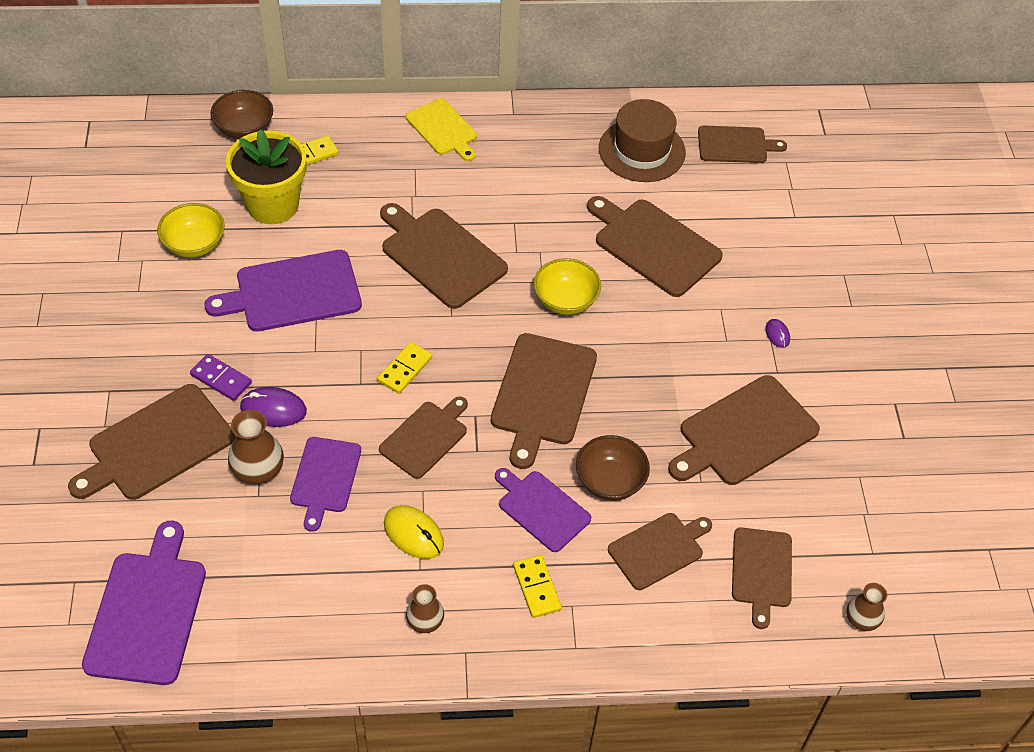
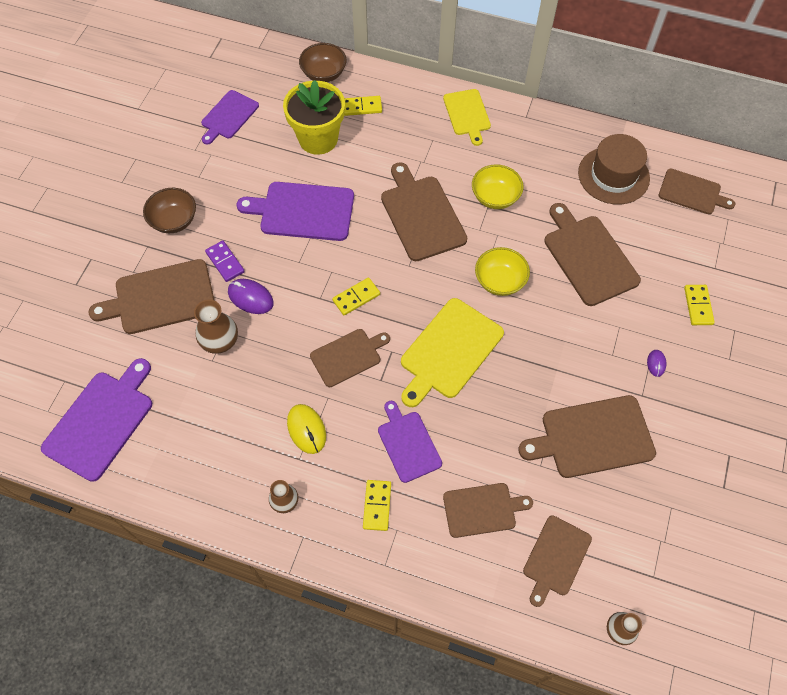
camera: 25 degrees right, 10 degrees up
(194, 244) = (251, 153): yellow bowl -> yellow bowl (495, 197)
(325, 478) = (263, 363): purple cutting board -> purple cutting board (228, 116)
(543, 394) = (449, 351): brown cutting board -> yellow cutting board
(610, 481) = (469, 440): brown bowl -> brown bowl (174, 220)
(795, 261) = (698, 306): none -> yellow domino

